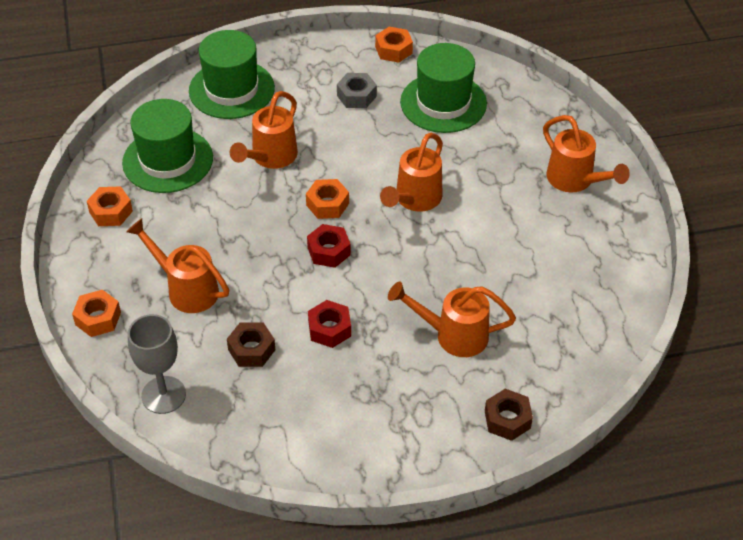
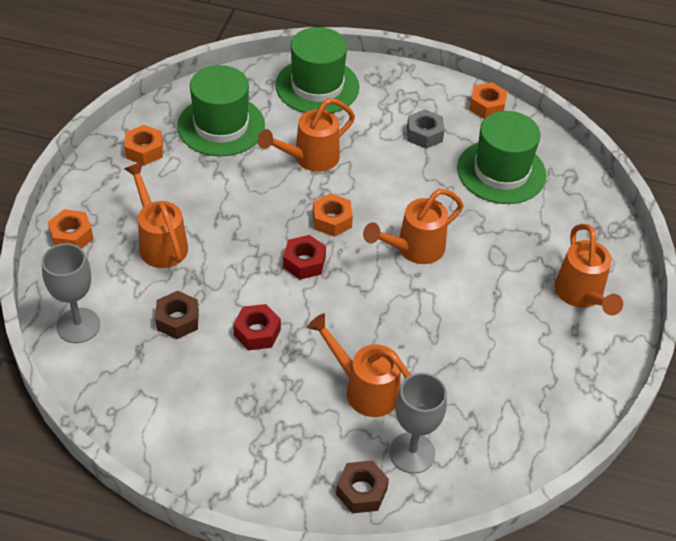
camera: 25 degrees right, 0 degrees up
(526, 369) = (412, 453): none -> grey goblet

